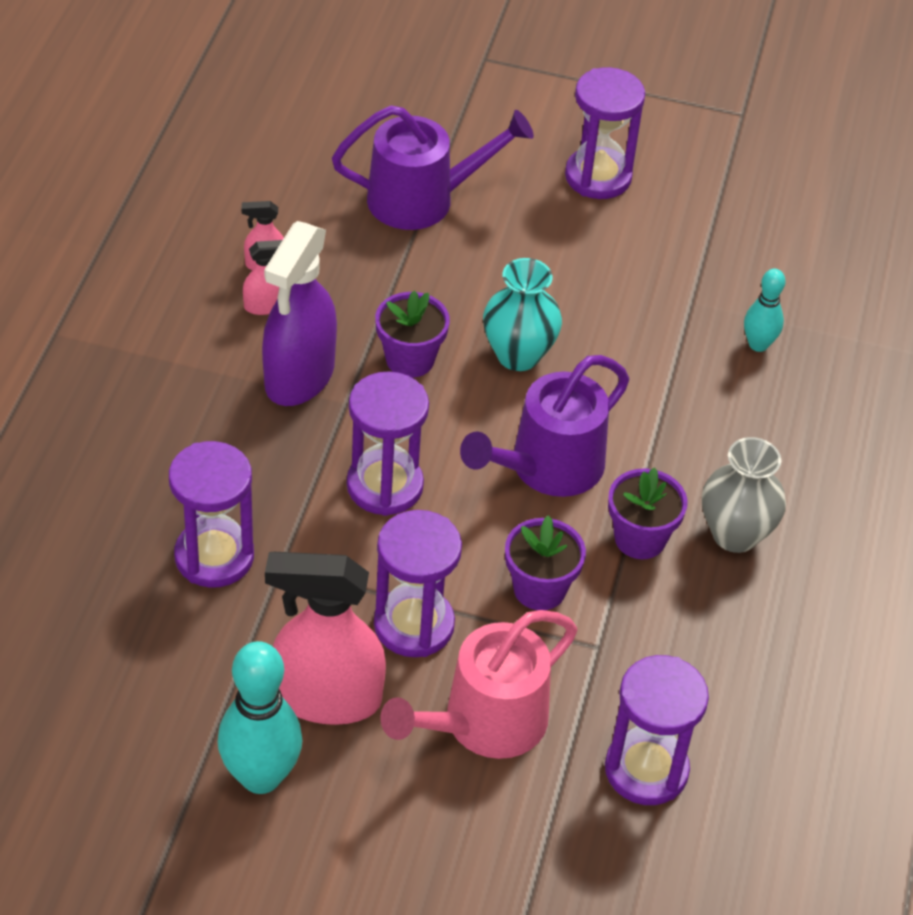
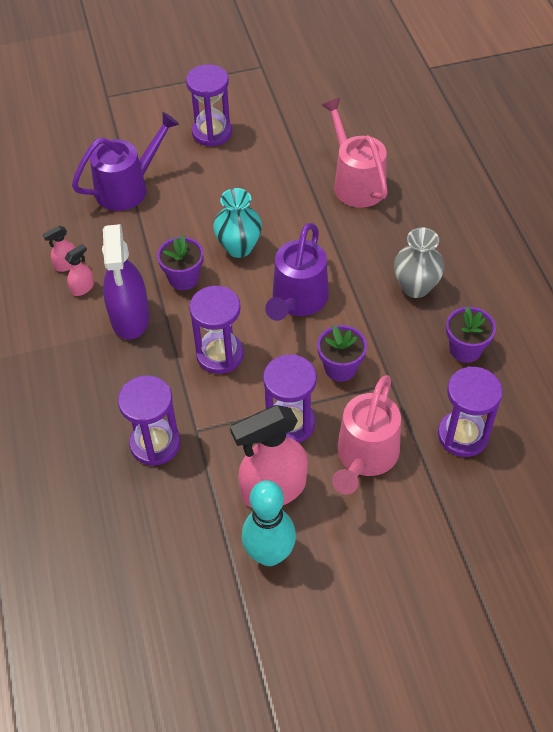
camera: 25 degrees left, 5 degrees up
(640, 538) = (371, 314): purple flower pot -> purple flower pot (465, 349)
(758, 344) = (355, 182): turquoise bowling pin -> pink watering can

